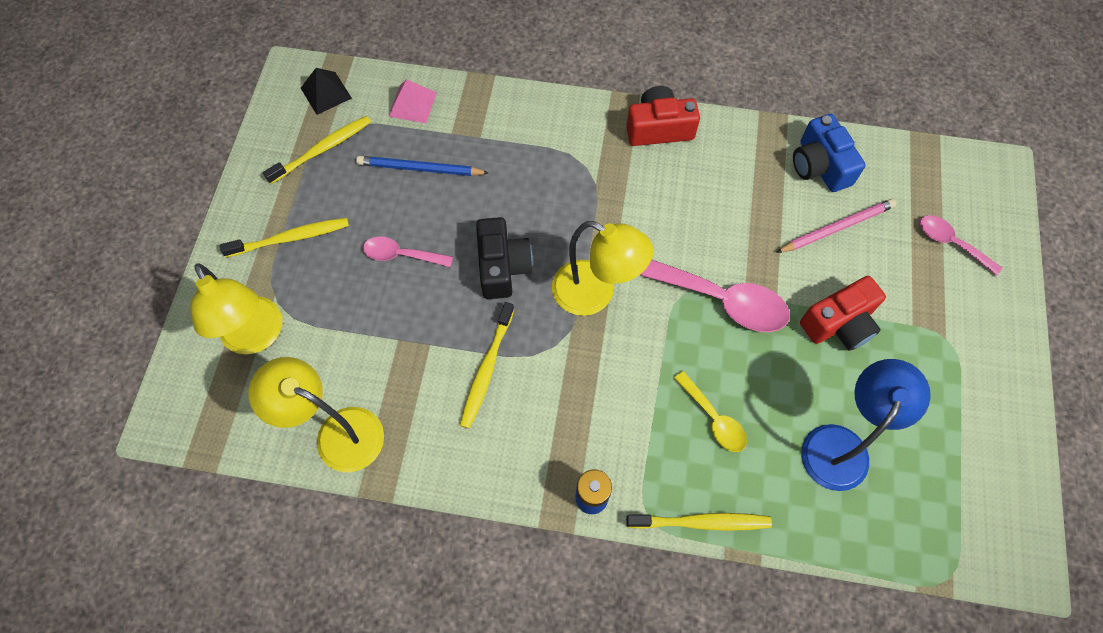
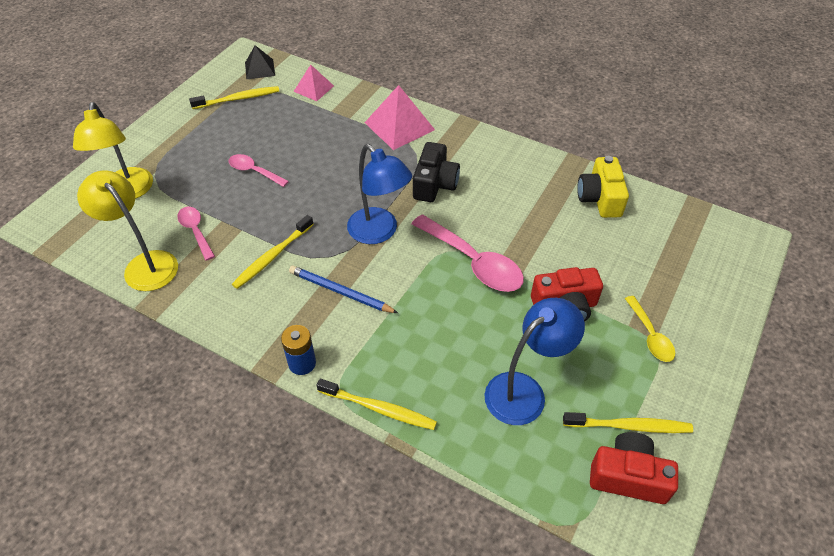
camera: 20 degrees right, 15 degrees down
(291, 238) = (186, 142): yellow toothbrush -> yellow toothbrush (630, 426)
(420, 169) = (297, 125): blue pencil -> blue pencil (340, 292)
(502, 267) = (320, 197): black camera -> black camera (434, 184)
(547, 131) = (399, 126): none -> pink pyramid
(595, 294) = (379, 232): yellow lamp -> blue lamp
(659, 128) = (483, 144): red camera -> red camera (628, 476)
(713, 418) = (427, 340): yellow spoon -> yellow spoon (650, 336)
(819, 166) = (600, 198): blue camera -> yellow camera
(836, 228) = (594, 242): pink pencil -> none
(951, 243) = (689, 278): pink spoon -> pink spoon (196, 231)

